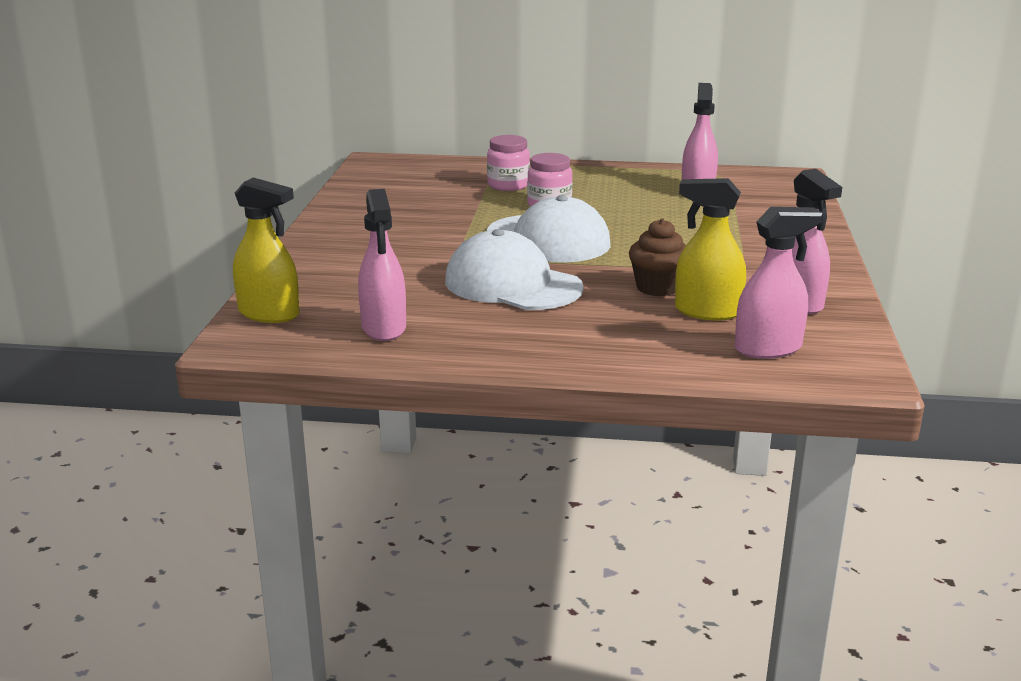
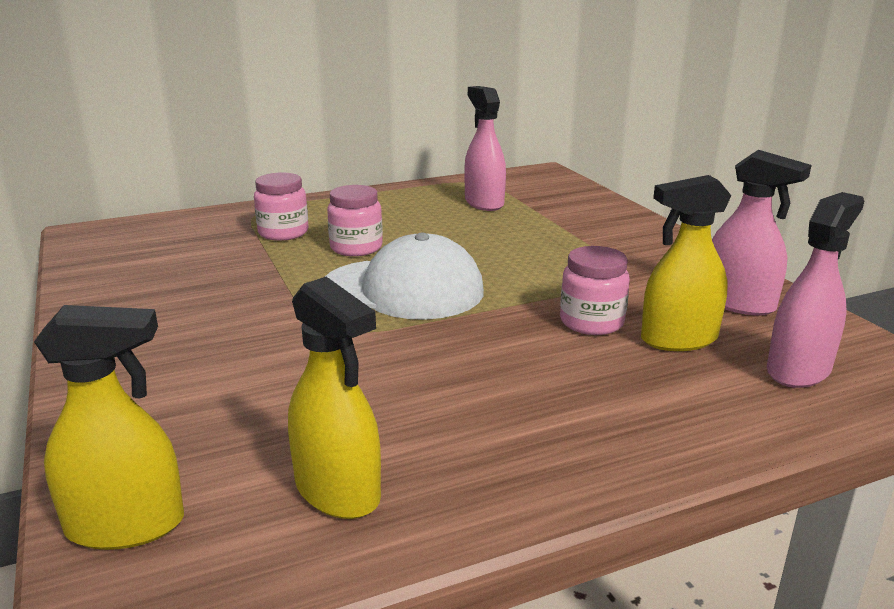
camera: 30 degrees left, 0 degrees up
(384, 328) = (338, 491): pink spray bottle -> yellow spray bottle
(512, 284) = (432, 363): white cap -> none
(657, 288) = (591, 322): brown cupcake -> pink jar

